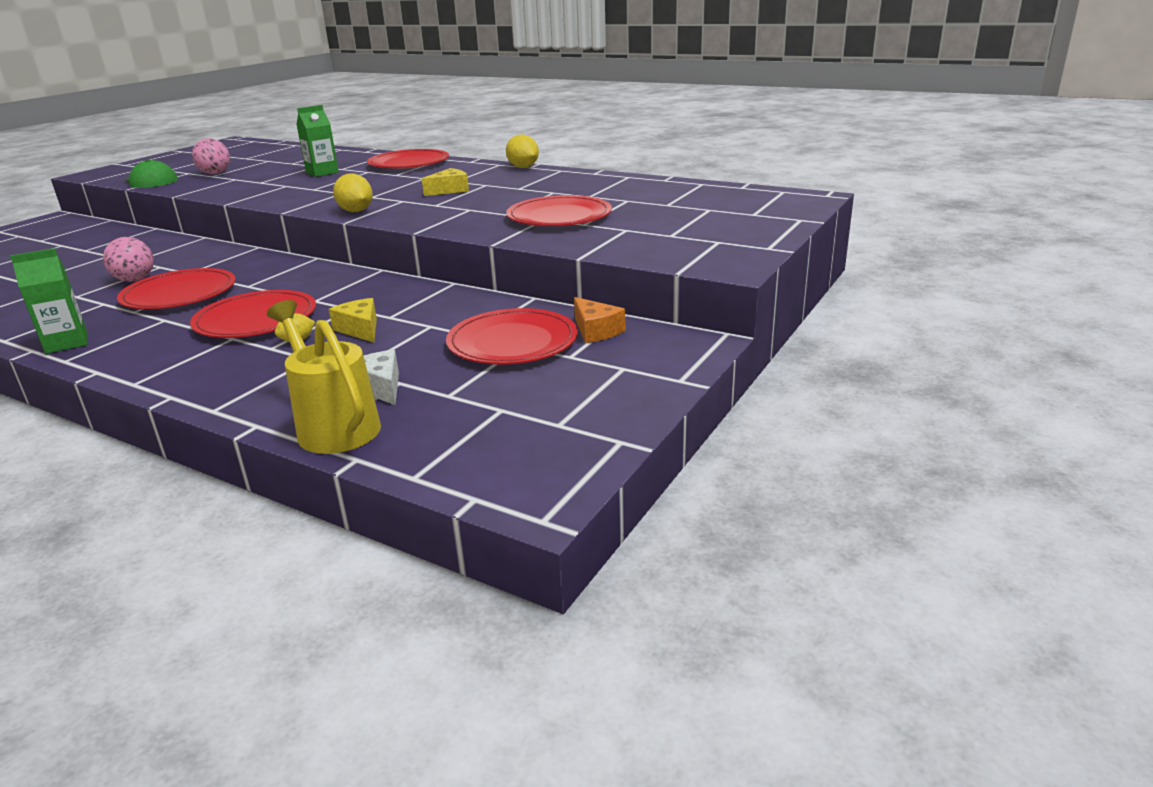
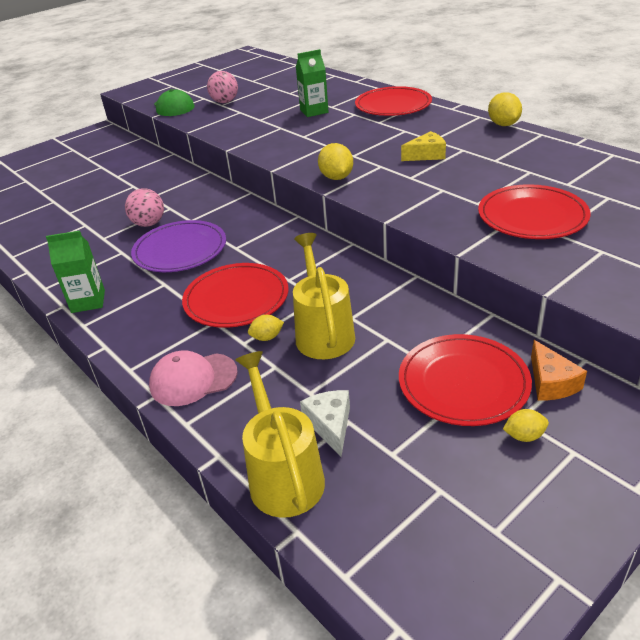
camera: 20 degrees right, 10 degrees up
(179, 294) = (180, 250): red plate -> purple plate
(215, 379) = (193, 379): none -> pink cap
(360, 329) = (323, 332): yellow cheese -> yellow watering can
(576, 365) = (524, 436): none -> yellow lemon

